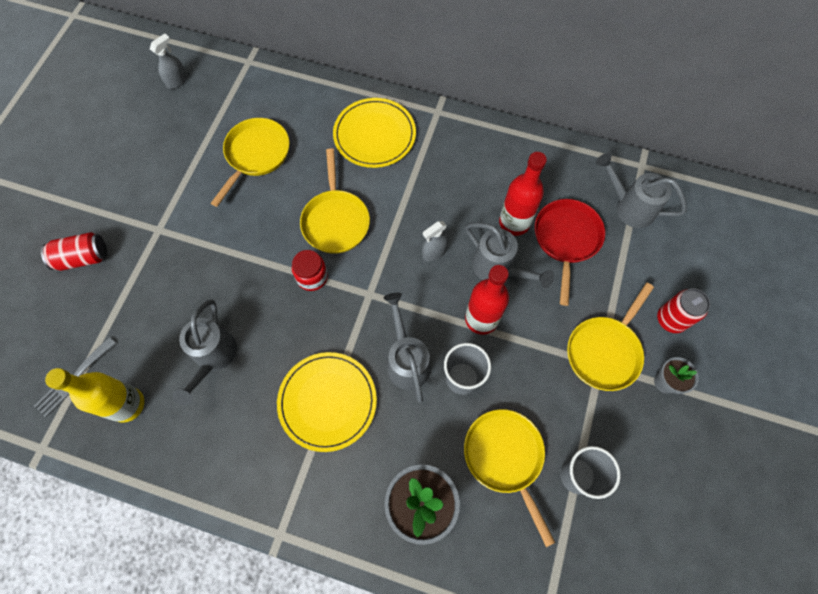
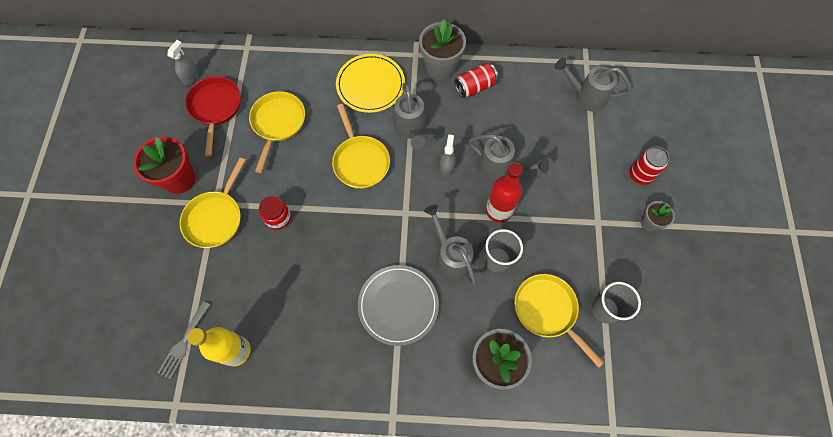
camera: 15 degrees left, 0 degrees up
(83, 258) = (158, 242): red can -> red can (475, 87)
(128, 192) = (179, 179): none -> red flower pot
(213, 357) = (295, 295): grey watering can -> grey watering can (410, 129)
(312, 277) = (355, 211): red jar -> red jar (278, 217)
(327, 401) = (398, 305): yellow plate -> grey plate
(434, 252) = (446, 167): grey spray bottle -> grey spray bottle turned 150 degrees clockwise
(462, 133) = (440, 68): none -> grey flower pot
(514, 222) = (502, 129): red bottle -> none
(566, 240) = (545, 133): red pan -> red pan (215, 108)
(605, 351) = (598, 211): yellow pan -> yellow pan (216, 218)

